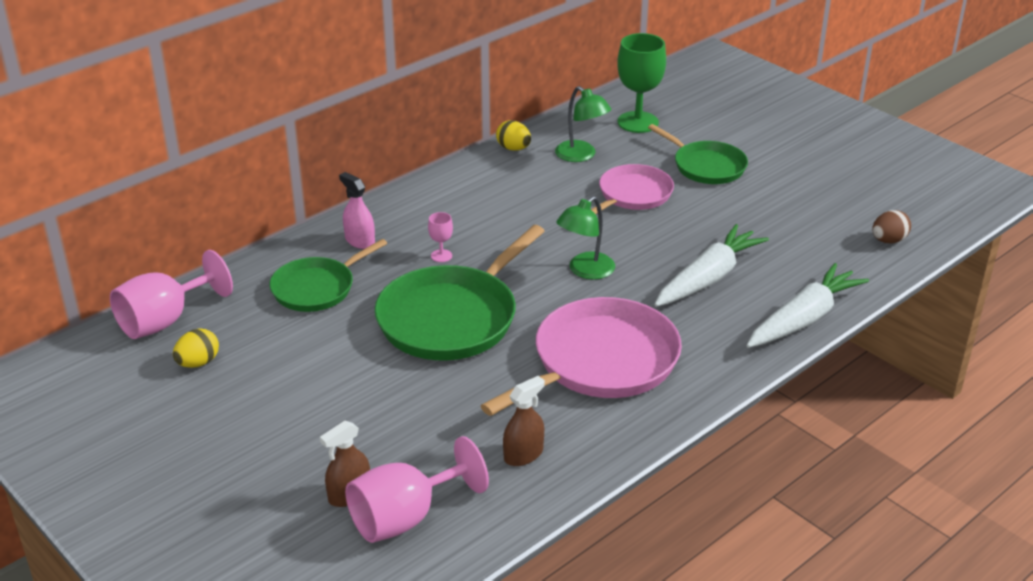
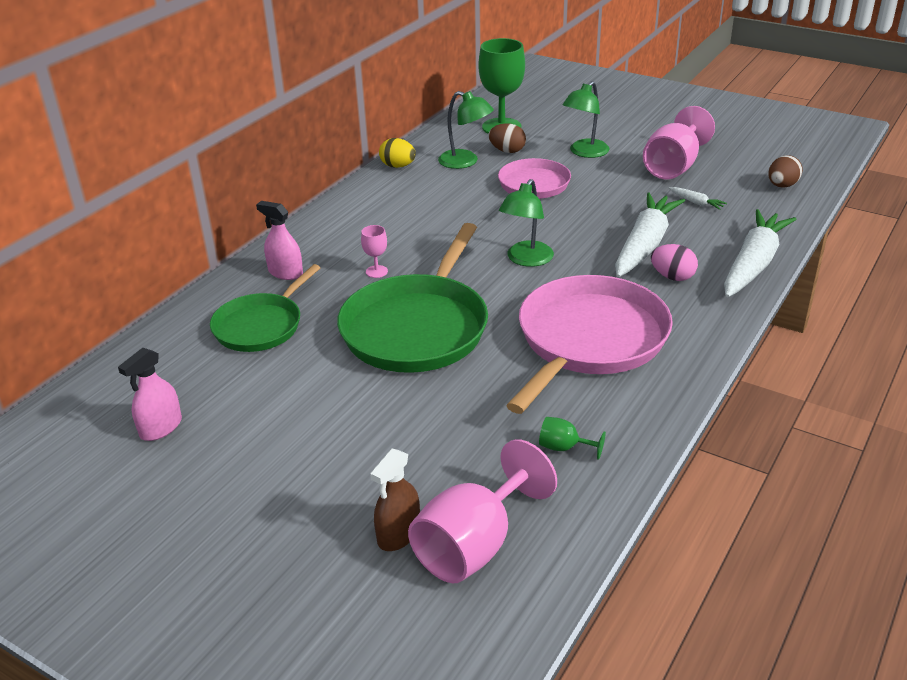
camera: 15 degrees left, 0 degrees up
(164, 321) = (103, 391): pink goblet -> pink goblet (673, 167)
(198, 363) = (161, 427): yellow egg -> pink spray bottle
(523, 454) = (564, 448): brown spray bottle -> green goblet
(629, 150) = (507, 151): none -> brown egg
(706, 166) = (585, 152): green pan -> green lamp
(715, 316) = (672, 277): none -> pink egg
(787, 243) = (696, 203): none -> white carrot

